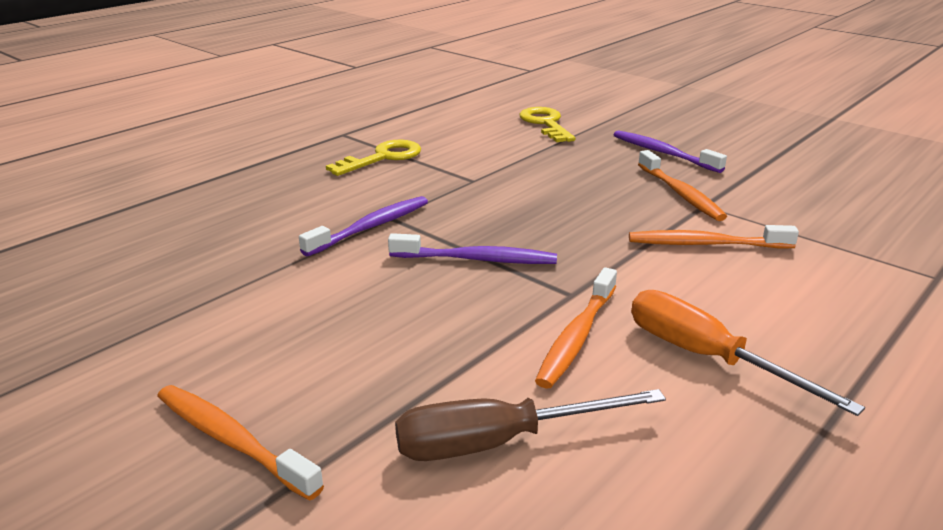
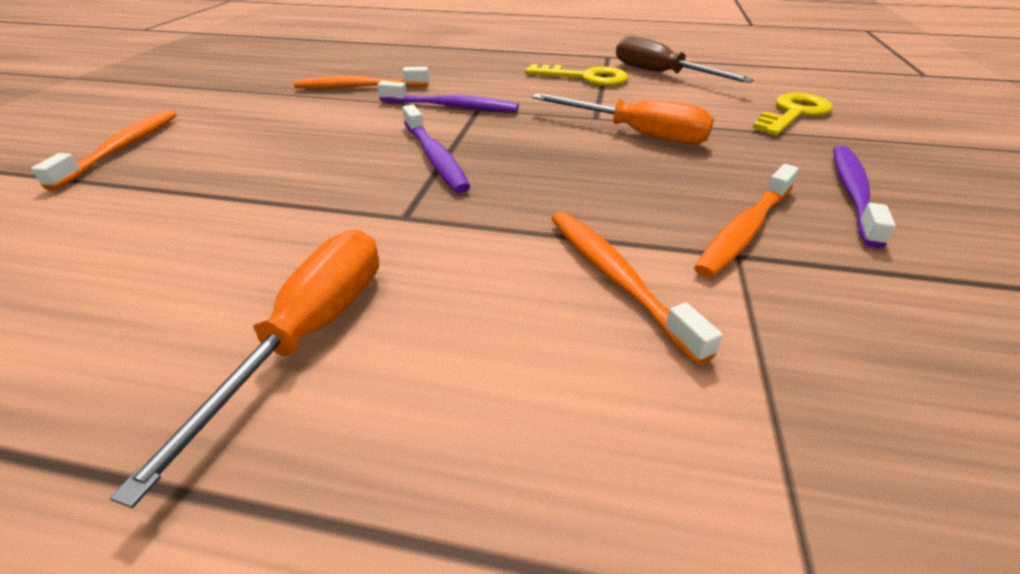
camera: 60 degrees right, 10 degrees up
(499, 442) = (120, 242): brown screwdriver -> brown screwdriver (661, 74)
(521, 177) = (636, 134): none -> orange screwdriver
(577, 336) = (317, 238): orange toothbrush -> orange toothbrush (359, 87)

